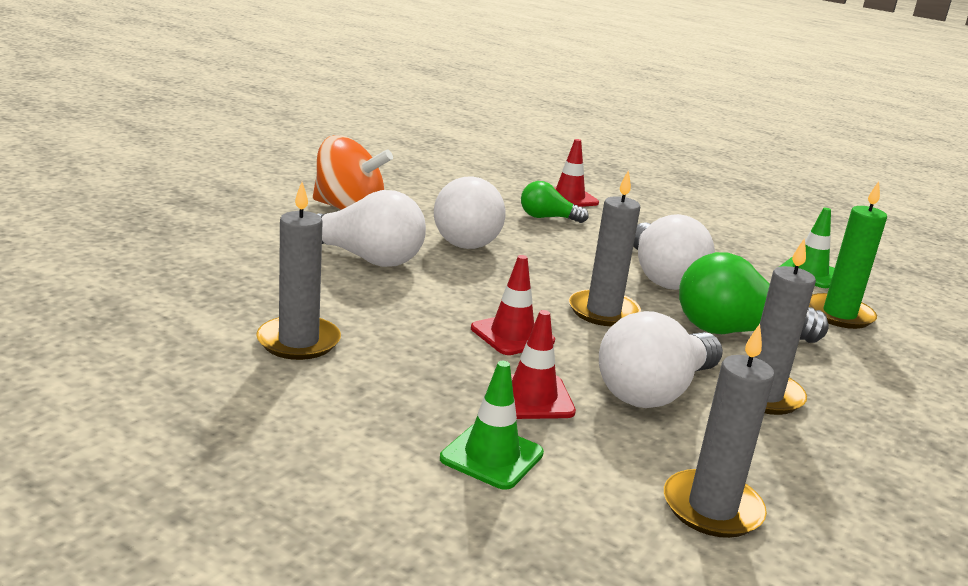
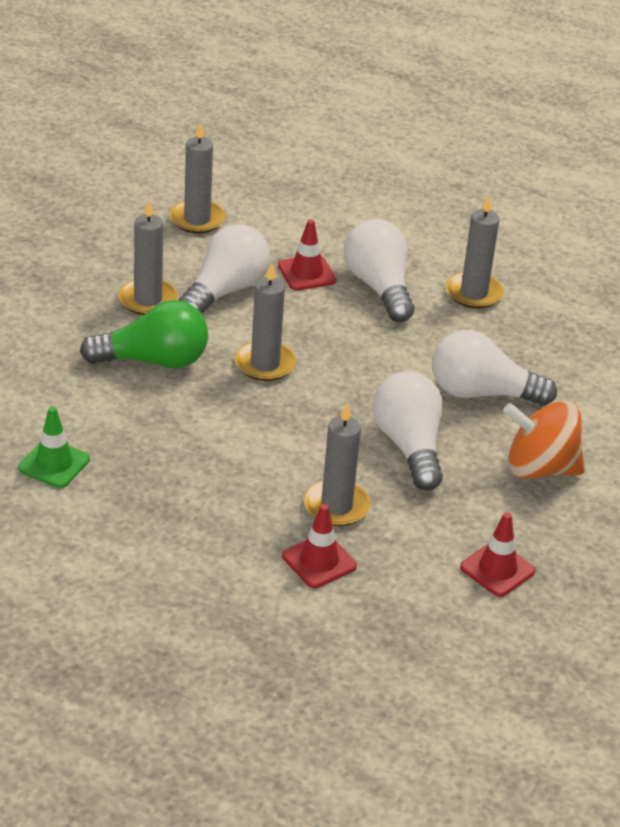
camera: 170 degrees right, 15 degrees up
(491, 456) = (321, 232): green traffic cone -> none
(512, 335) = (332, 325): red traffic cone -> red traffic cone (497, 569)
(547, 218) = (336, 506): green light bulb -> grey candle
(662, 276) = (211, 424): white light bulb -> white light bulb (379, 287)
(839, 314) = (49, 402): green candle -> none

